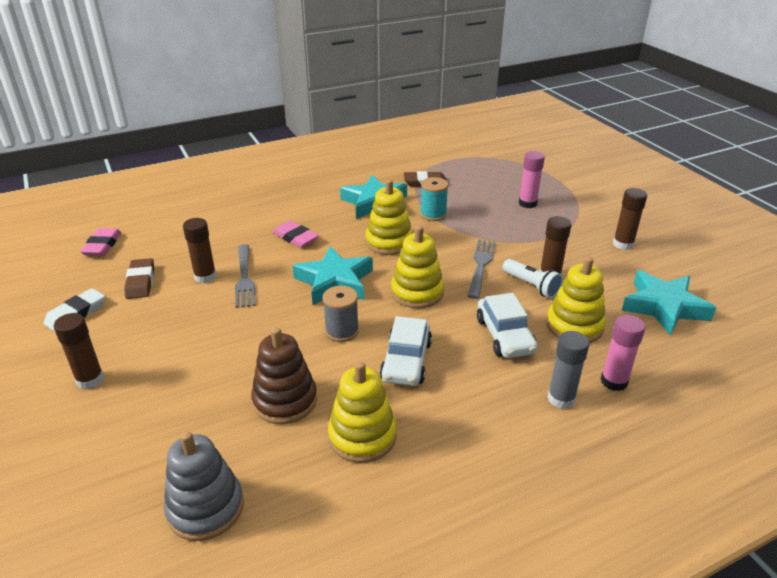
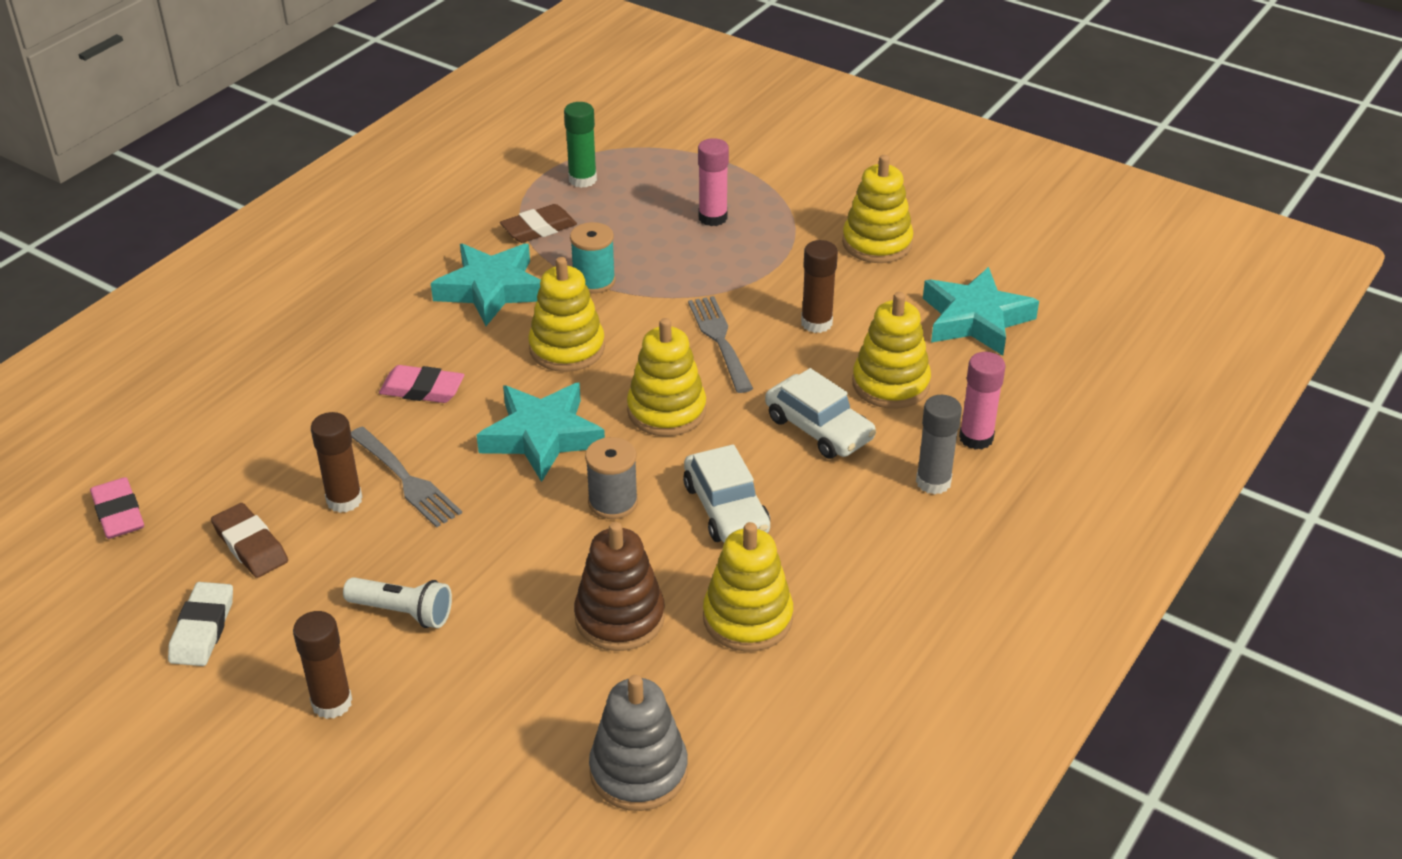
camera: 30 degrees left, 5 degrees up
(468, 167) = (582, 179): none -> green glue stick
(531, 286) = (804, 347): white flashlight -> white flashlight (403, 612)
(623, 244) = (877, 243): brown glue stick -> yellow stacking toy

